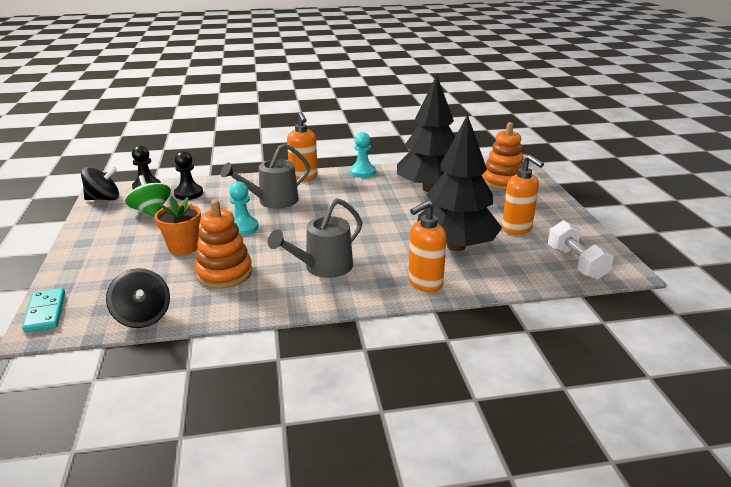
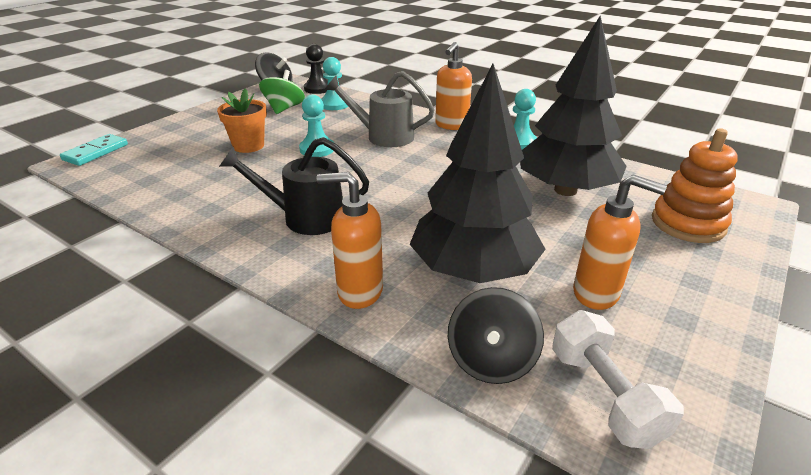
camera: 45 degrees right, 5 degrees up
(142, 317) = (125, 186): black spinning top -> black spinning top (491, 360)
(188, 193) = (334, 104): black pawn -> turquoise pawn
(224, 273) = (231, 181): orange stacking toy -> none
(322, 268) = (304, 218): grey watering can -> black watering can
(517, 229) = (596, 293): orange soap dispenser -> orange soap dispenser turned 75 degrees counterclockwise
(576, 263) = (604, 395): white dumbbell -> white dumbbell turned 45 degrees counterclockwise

